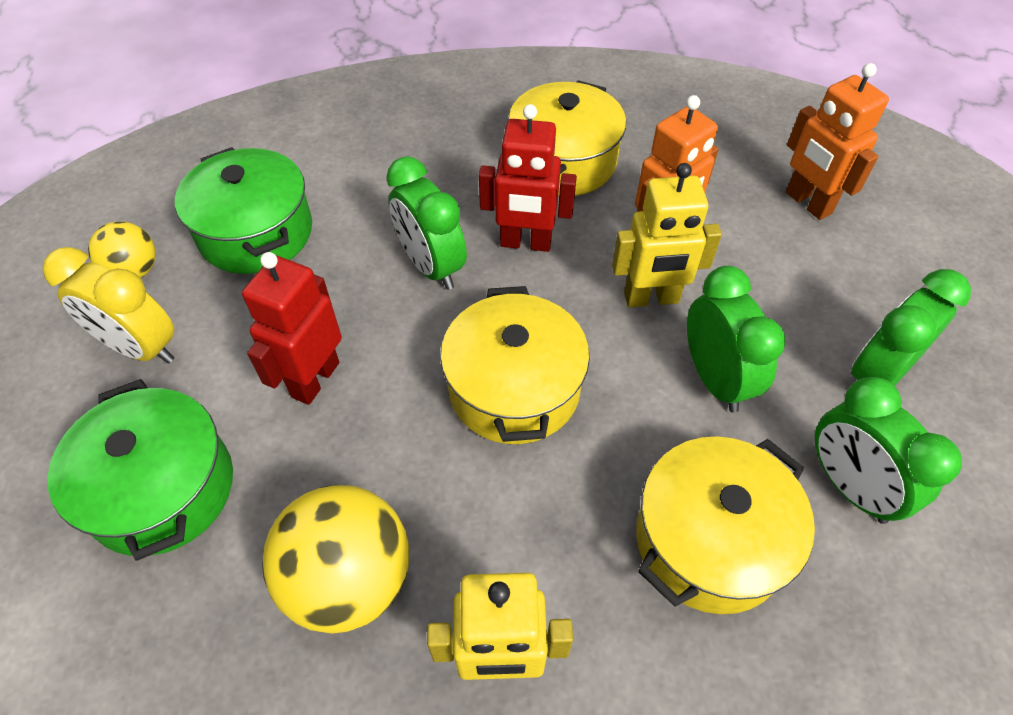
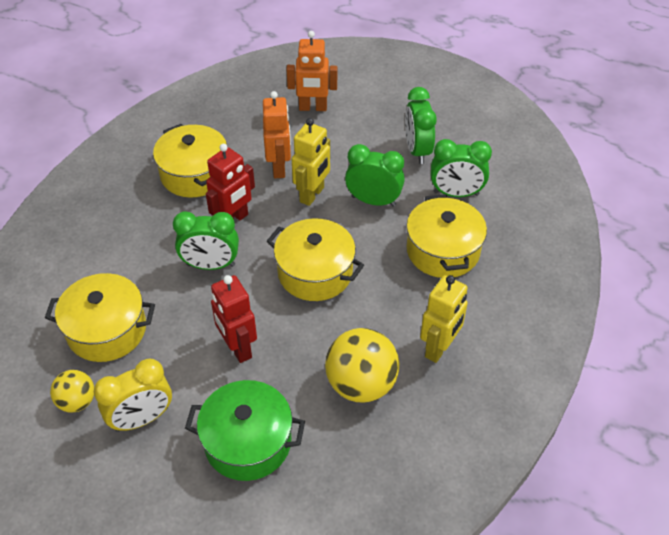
camera: 55 degrees left, 5 degrees down
(256, 233) = (107, 330): green pot -> yellow pot

